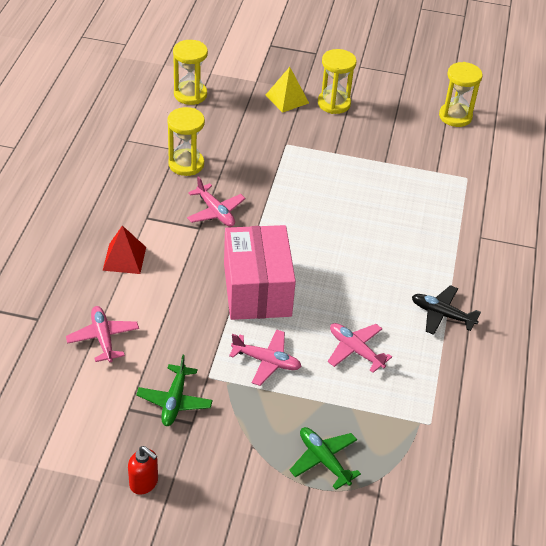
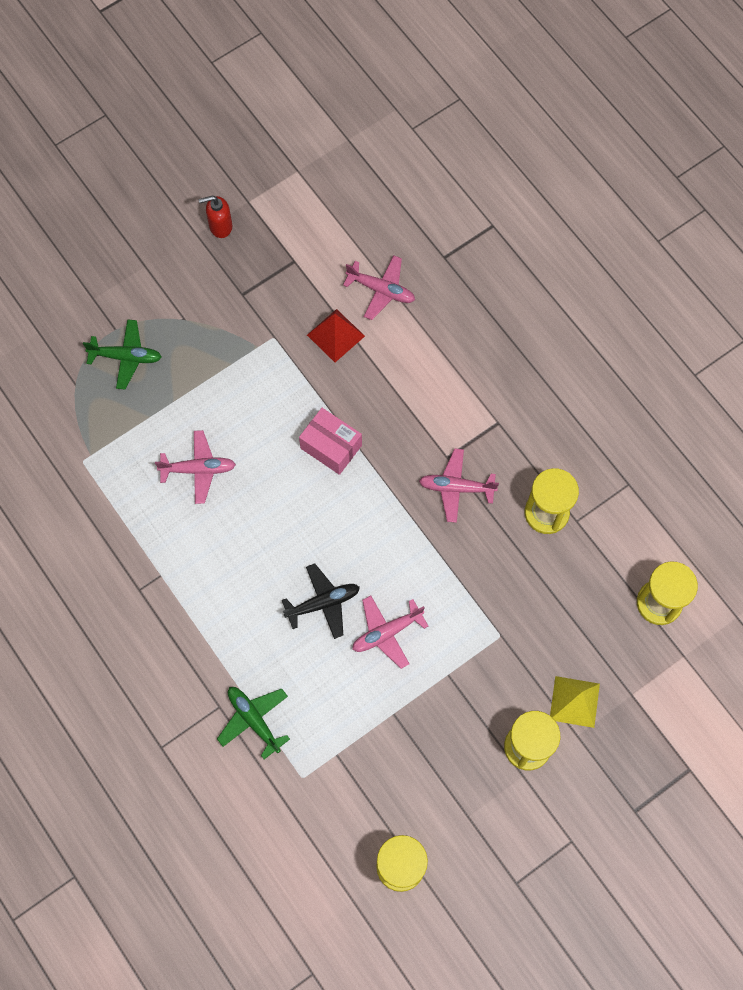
camera: 135 degrees right, 25 degrees up
(124, 258) = (460, 367): red pyramid -> red pyramid (335, 335)
(174, 401) = (272, 297): green plane -> green plane (254, 720)
(257, 289) = (331, 446): pink box -> pink box, size x0.57
(266, 361) = (250, 392): pink plane -> pink plane (387, 633)
(442, 314) = (168, 576): black plane -> black plane (323, 603)

